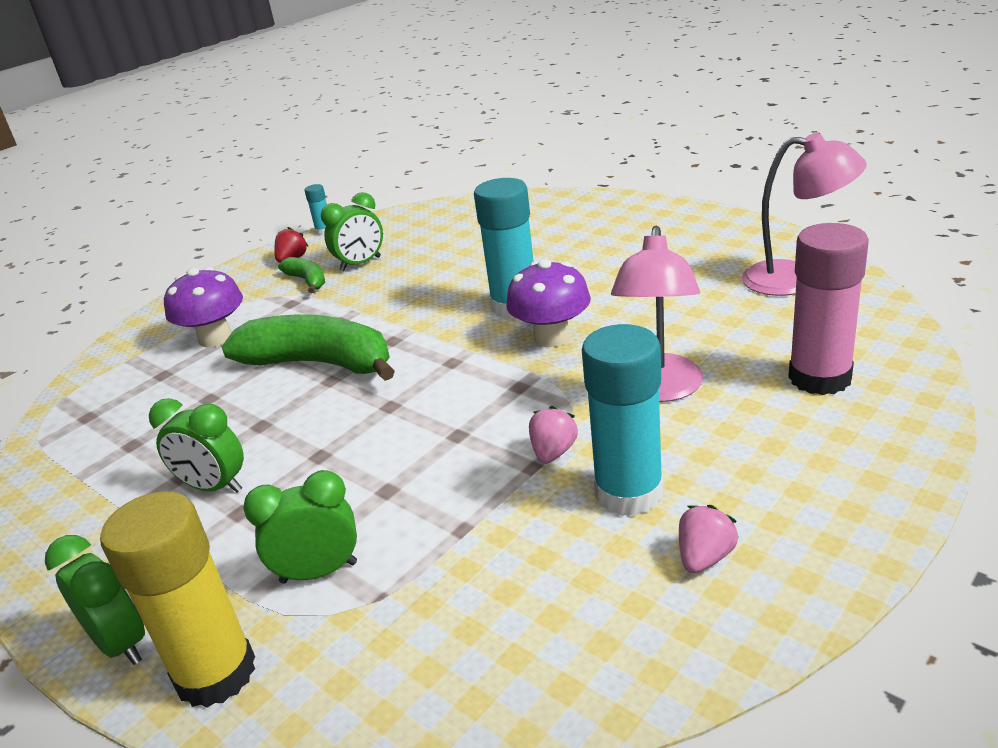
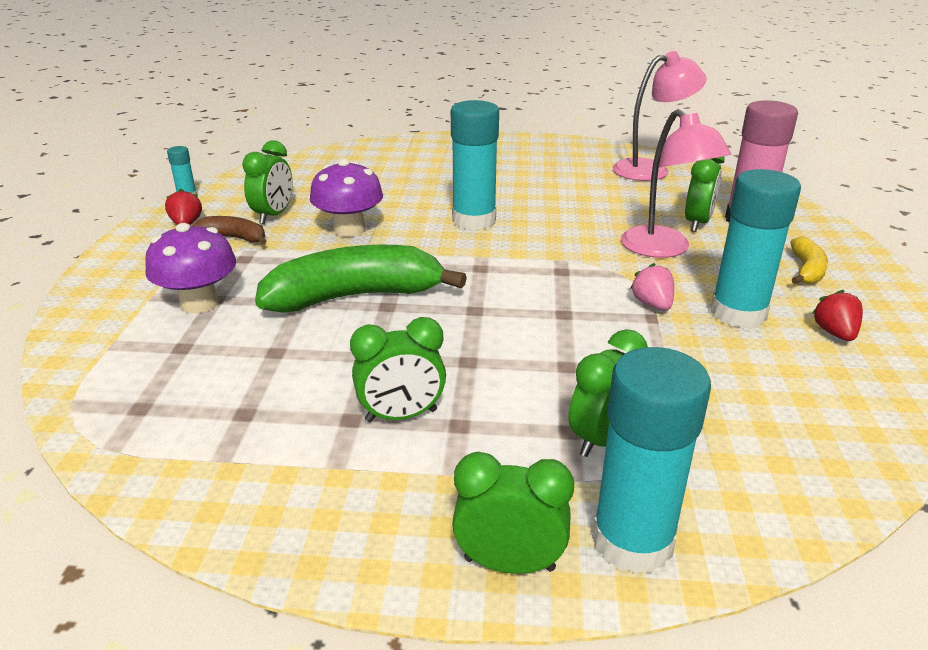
camera: 40 degrees left, 0 degrees up
(216, 673) = (632, 541): yellow glue stick -> turquoise glue stick
(307, 281) = (234, 238): green banana -> brown banana
(552, 337) = (536, 234): purple mushroom -> purple mushroom (349, 230)
(705, 557) = (834, 333): pink strawberry -> red strawberry
(748, 366) = (697, 223): none -> green clock
(796, 466) = (806, 270): none -> yellow banana

